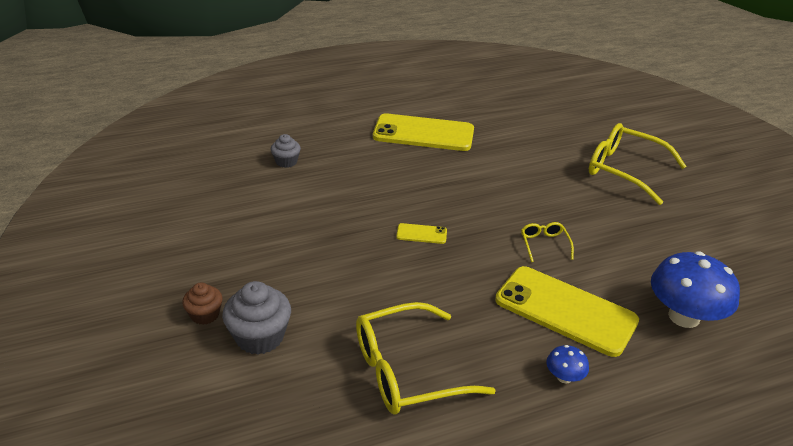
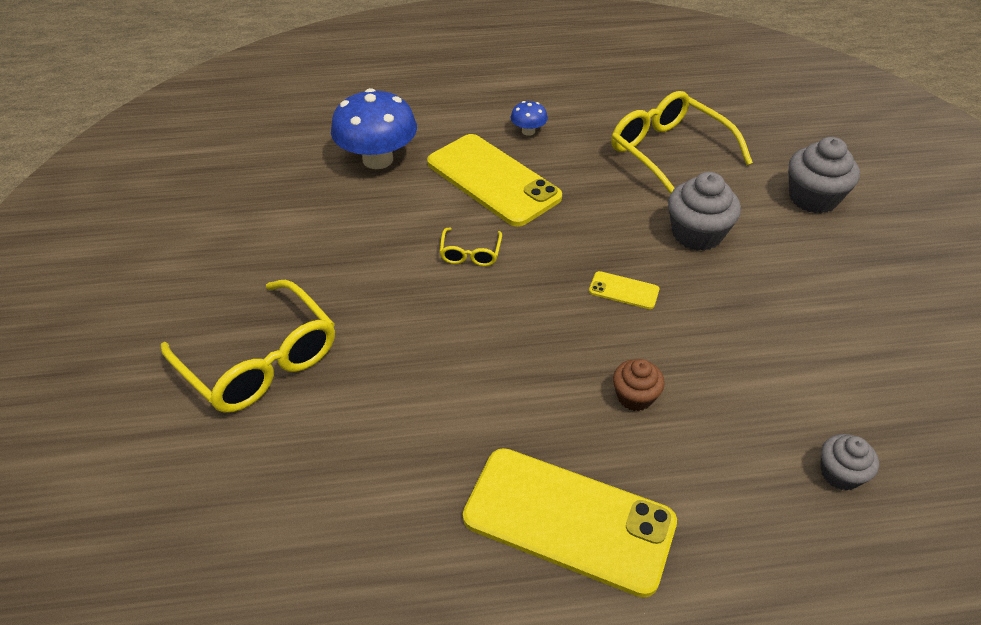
camera: 165 degrees left, 10 degrees up
(205, 315) = (879, 226): brown cupcake -> brown cupcake (635, 396)
(370, 284) = (697, 234): none -> grey cupcake
(406, 371) = (668, 153): yellow glasses -> yellow glasses turned 120 degrees counterclockwise

